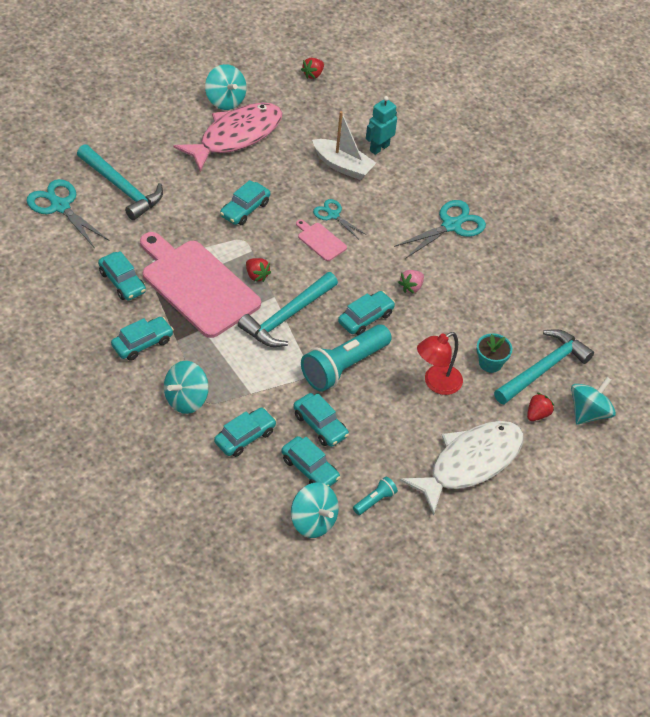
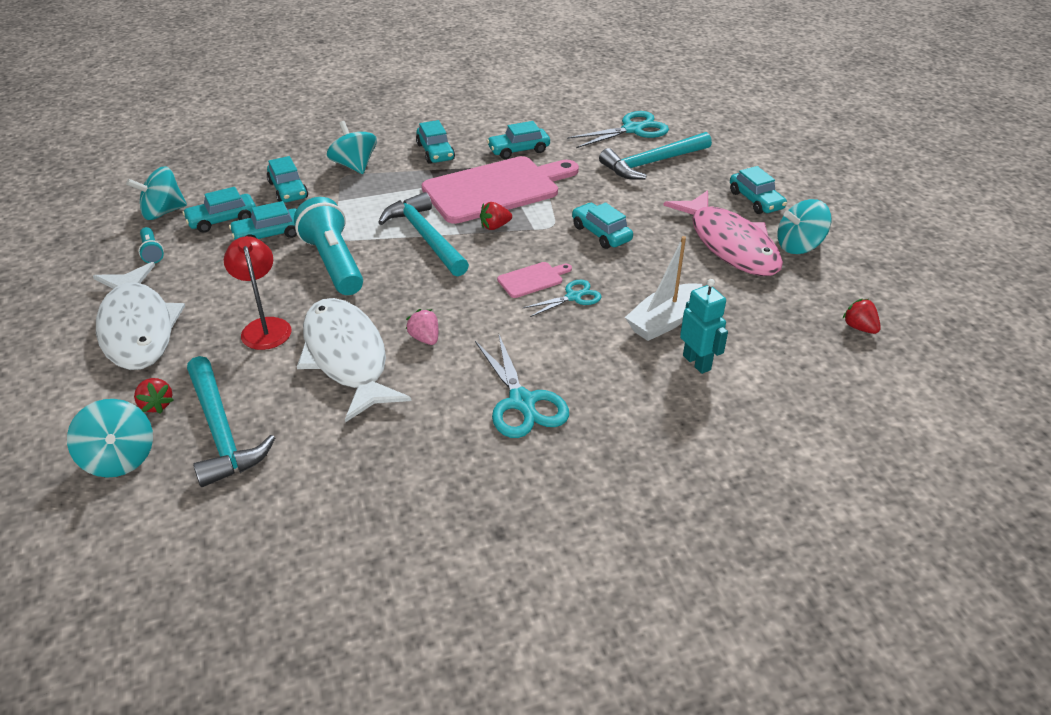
camera: 110 degrees right, 10 degrees down
(365, 318) = (394, 291): turquoise car -> turquoise car (756, 200)
(448, 325) = (347, 358): none -> white fish
(490, 363) = (264, 381): turquoise flower pot -> none

